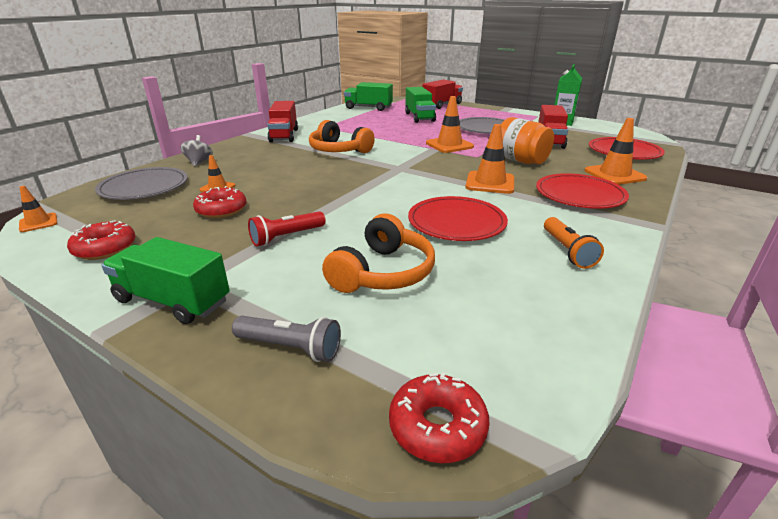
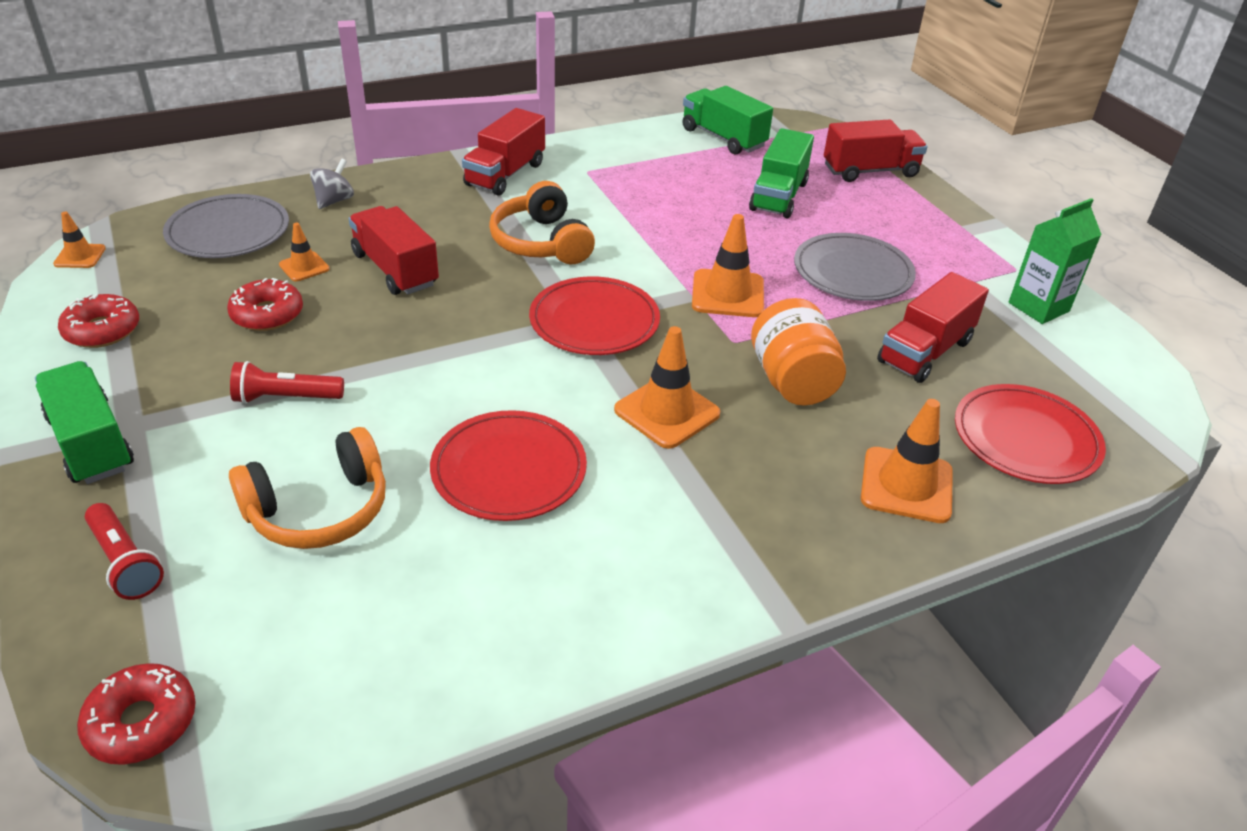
camera: 30 degrees right, 10 degrees up
(275, 176) = (395, 269): none -> red truck
(290, 348) = (125, 562): grey flashlight -> red flashlight
(567, 251) = (580, 593): orange flashlight -> none
(579, 195) = (768, 502): red plate -> red plate (594, 321)

